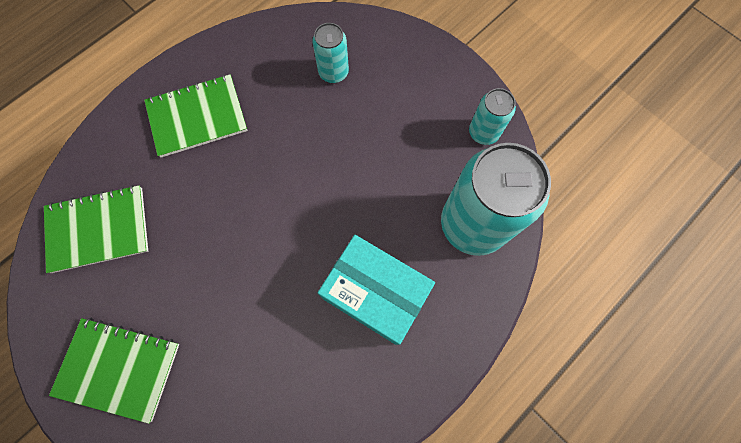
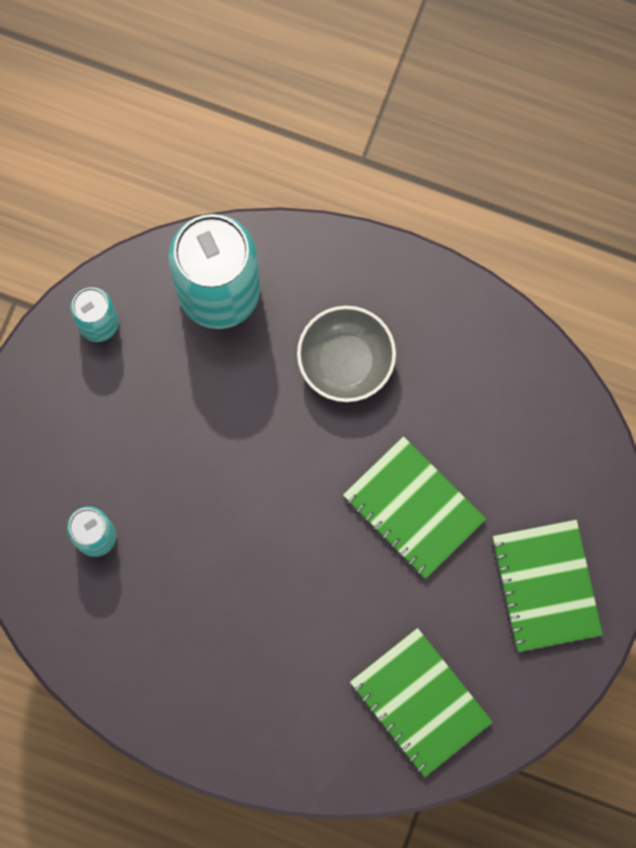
camera: 115 degrees left, 5 degrees up
(197, 117) = (232, 671): green notebook -> green notebook (413, 508)
(375, 294) = (346, 362): turquoise box -> grey bowl

